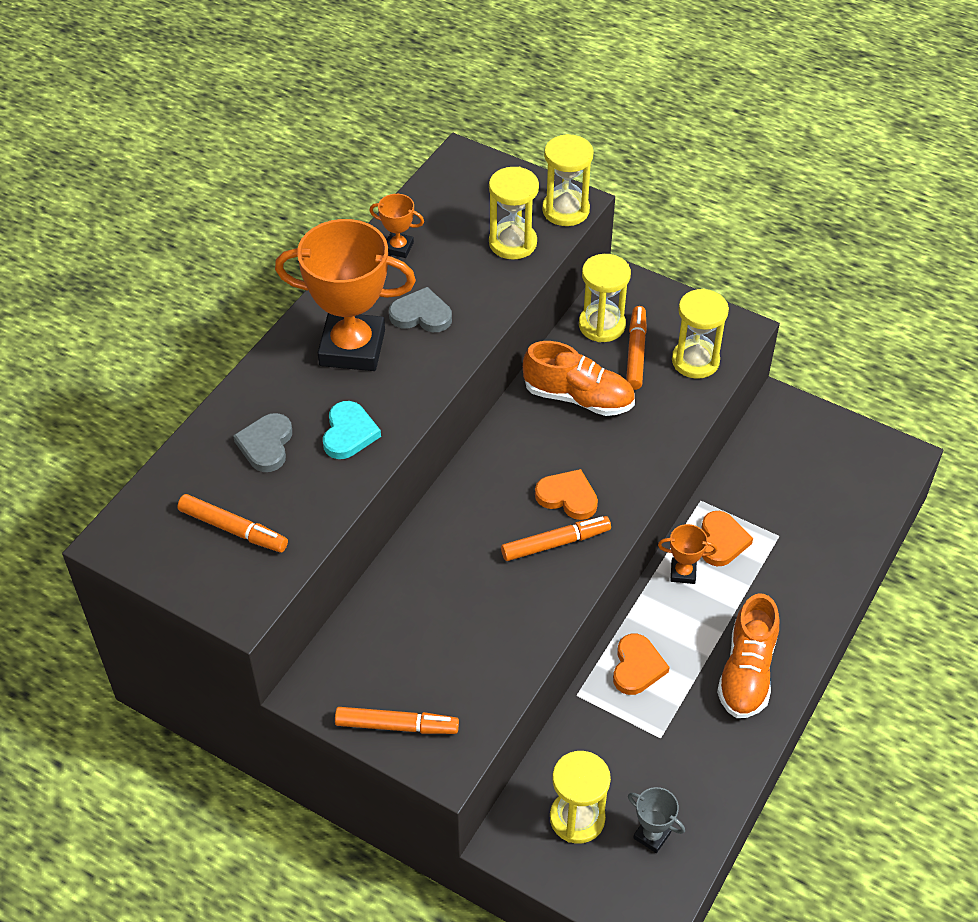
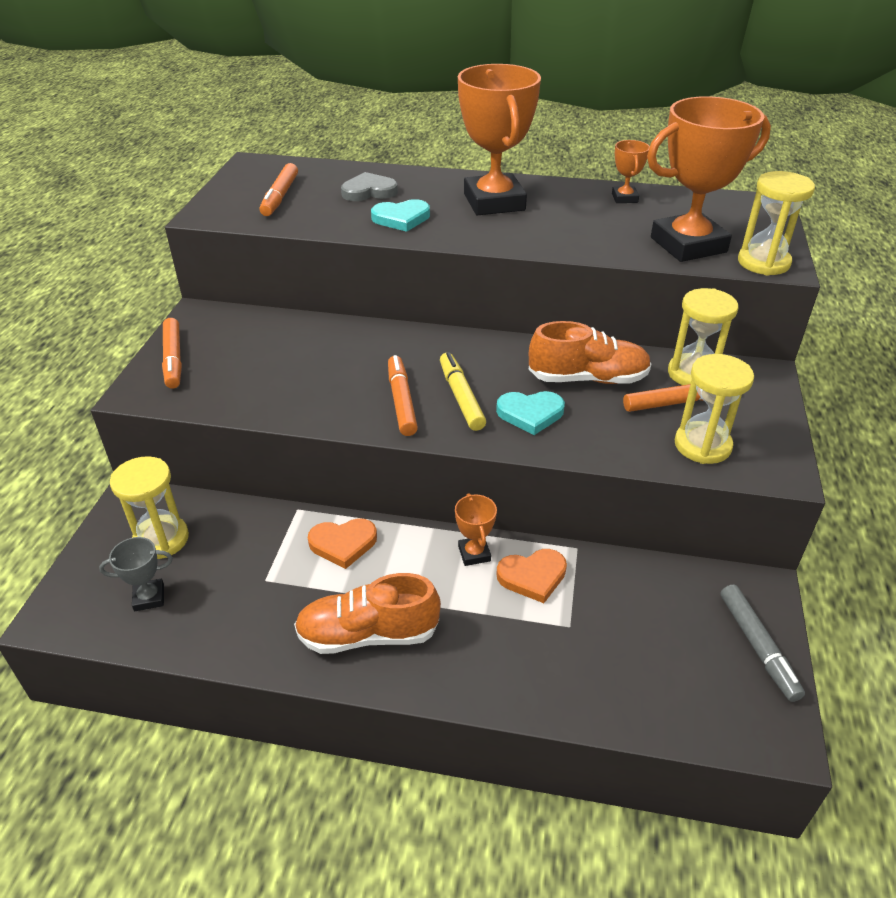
camera: 70 degrees right, 10 degrees down
(421, 314) = (557, 222): grey heart -> none
(512, 243) = (688, 245): yellow hourglass -> orange trophy
(555, 543) = (401, 401): orange marker -> orange marker turned 150 degrees counterclockwise
(567, 497) = (461, 397): orange heart -> yellow marker
(578, 397) = (588, 378): orange shoe -> orange shoe turned 90 degrees counterclockwise
(612, 455) = (530, 414): none -> turquoise heart
(652, 835) = (149, 598): grey trophy -> grey trophy turned 60 degrees clockwise
(831, 432) = (758, 646): none -> grey marker

